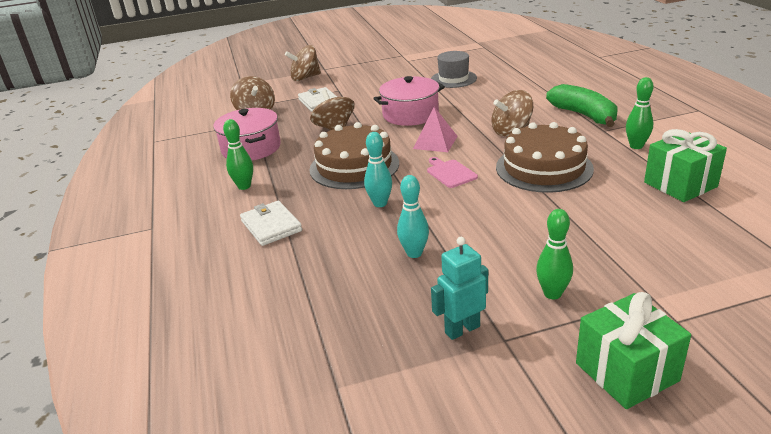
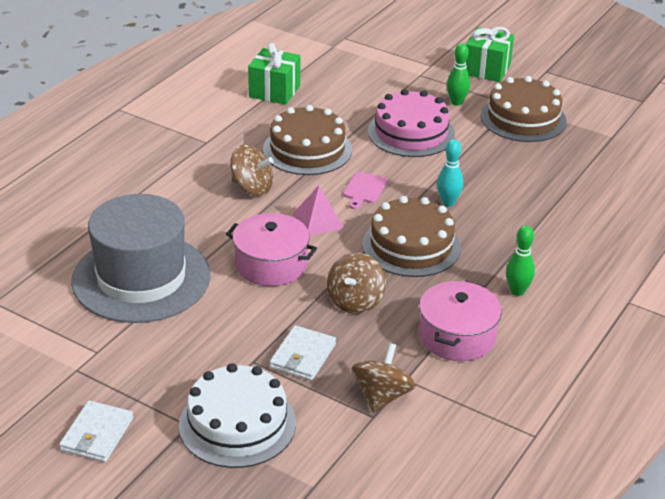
camera: 135 degrees left, 5 degrees up
(271, 226) = (541, 239): white wallet -> white wallet (97, 434)
(305, 78) = (237, 424): brown spinning top -> white cake
(414, 253) = (484, 161): turquoise bowling pin -> none
(453, 79) = (141, 278): grey hat -> grey hat, size x2.06
(462, 329) = (523, 118): turquoise robot -> brown cake
(516, 232) = (411, 133): none -> pink cake
(584, 115) = (180, 160): green banana -> none
(636, 146) = (225, 120): green bowling pin -> none

